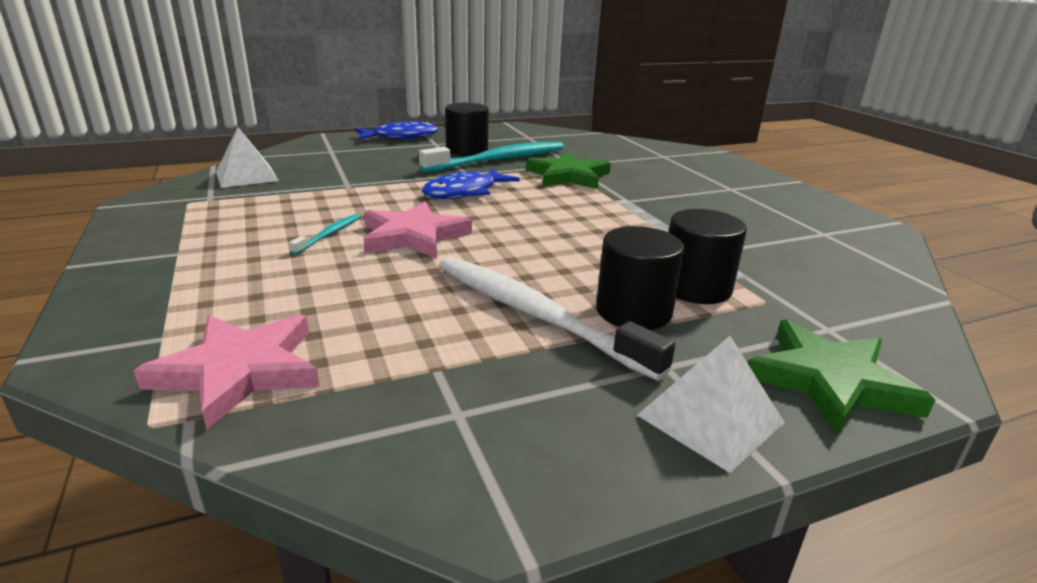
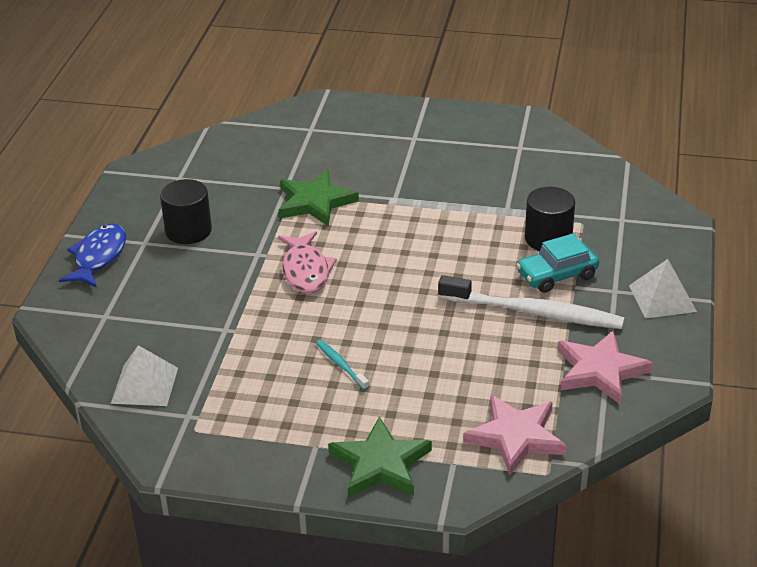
camera: 55 degrees left, 10 degrees up
(413, 236) = (377, 324): pink star -> pink star (600, 370)
(464, 192) = (306, 271): blue fish -> pink fish
(498, 160) = (236, 223): turquoise toothbrush -> none
(535, 315) = (533, 312): white toothbrush -> white toothbrush turned 150 degrees counterclockwise
(633, 311) = (557, 275): black cylinder -> turquoise car
(829, 381) = (661, 248): green star -> green star (380, 464)

